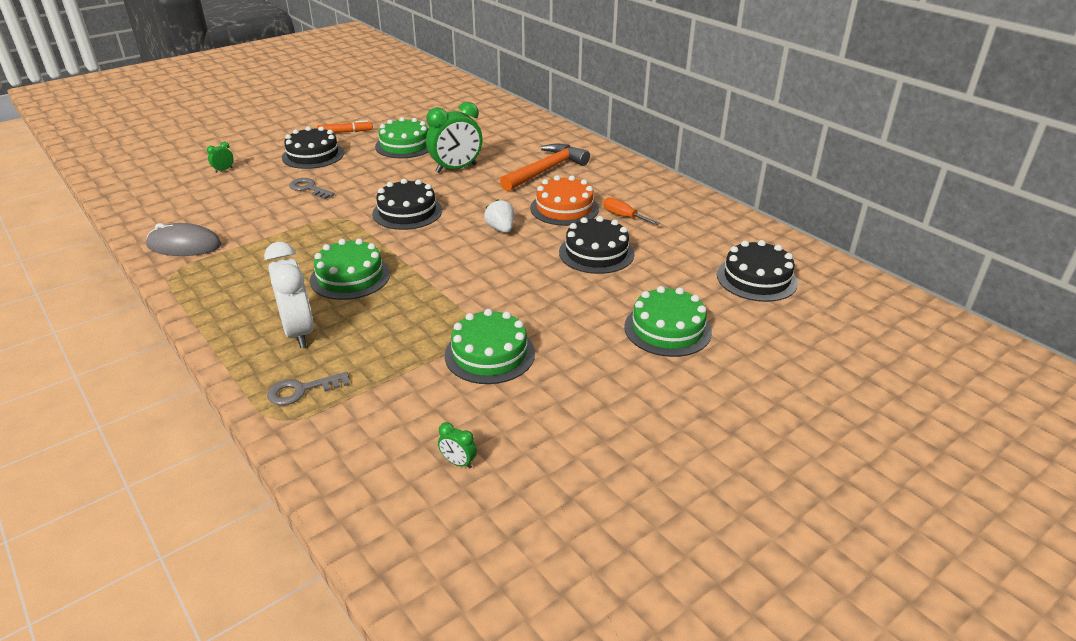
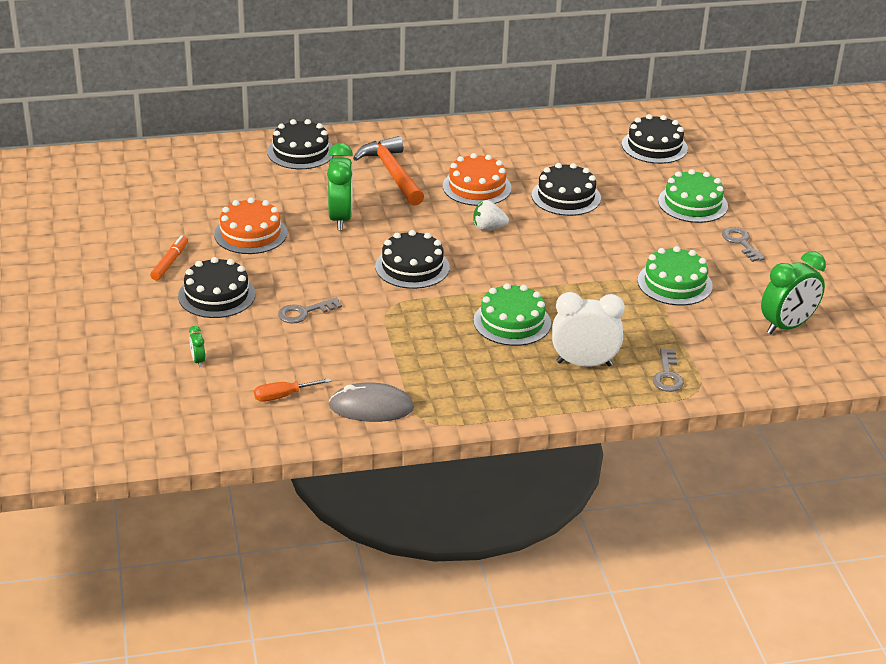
camera: 65 degrees left, 0 degrees up
(184, 245) = (371, 407): grey mouse -> grey mouse turned 60 degrees clockwise
(405, 145) = (250, 233): green cake -> orange cake
(458, 462) = (787, 326): green clock -> green clock, size x2.34
(538, 133) = (301, 152): none -> black cake
(618, 382) = (741, 243): none -> grey key
(624, 216) = (516, 165): orange screwdriver -> orange screwdriver (283, 396)

